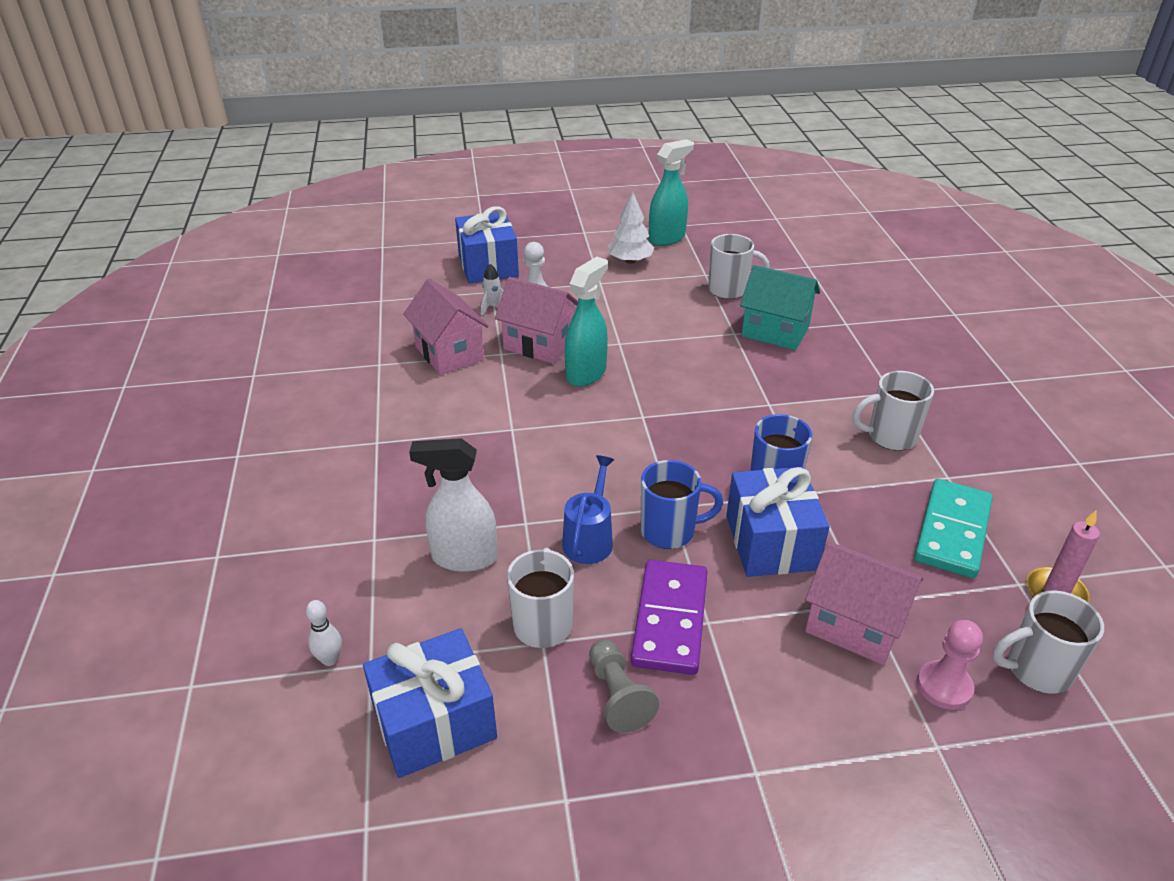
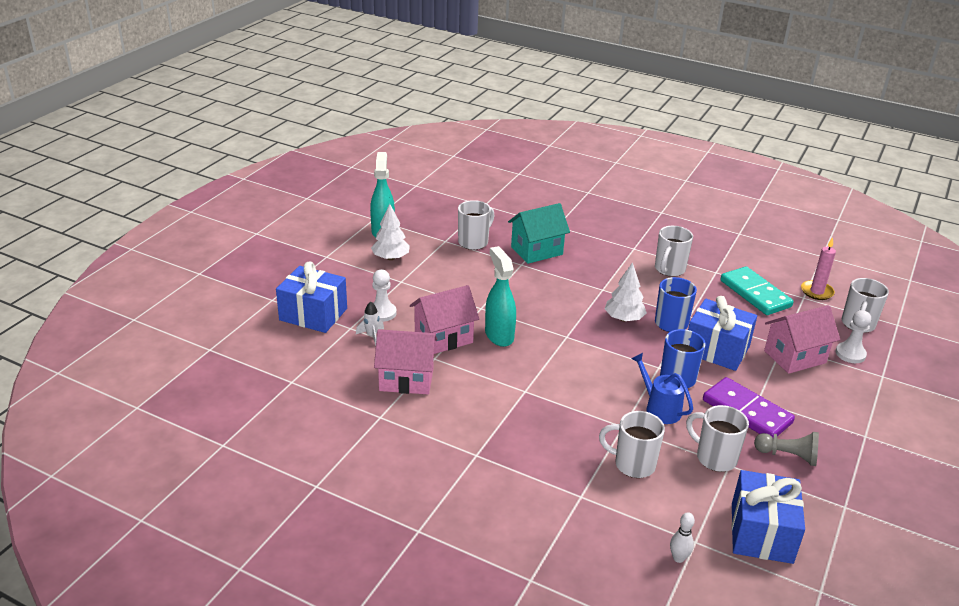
camera: 55 degrees left, 5 degrees down
(464, 557) = (633, 464): white spray bottle -> white mug
(732, 442) = (623, 318): none -> white tree
(944, 686) = (850, 354): pink pawn -> white pawn

